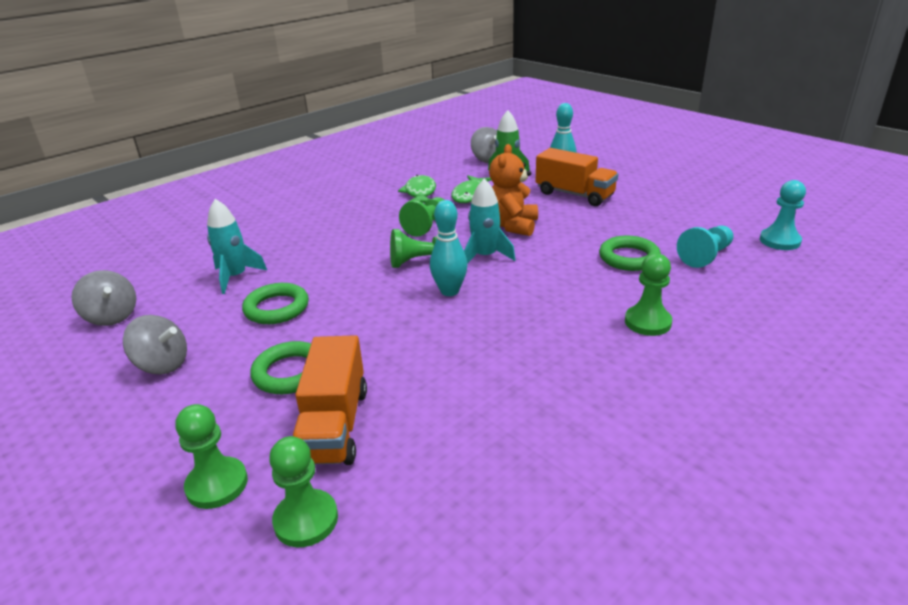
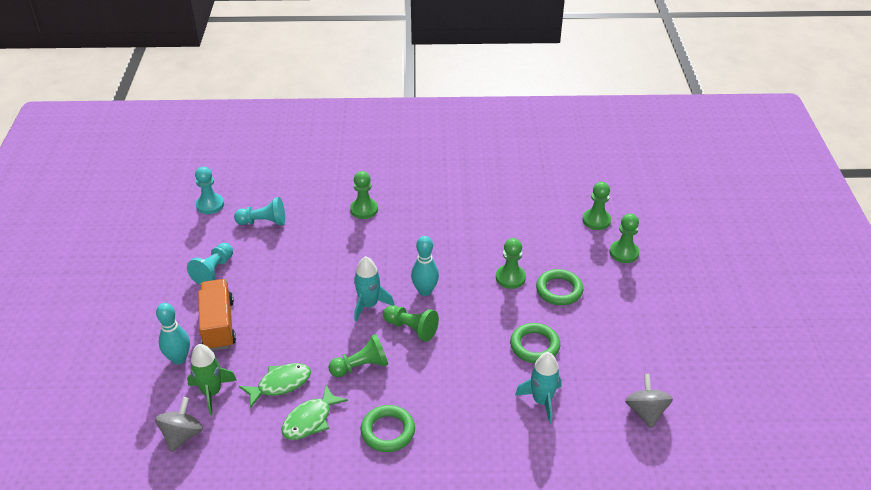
camera: 140 degrees left, 10 degrees up
(162, 364) = (625, 340): grey spinning top -> none
(334, 425) = (558, 249): orange truck -> none
(368, 352) = (510, 278): none -> green pawn
(512, 226) = (311, 322): orange teddy bear -> none
(629, 258) = (299, 247): green ring -> green ring (388, 431)
(653, 212) = (213, 270): none -> turquoise pawn

